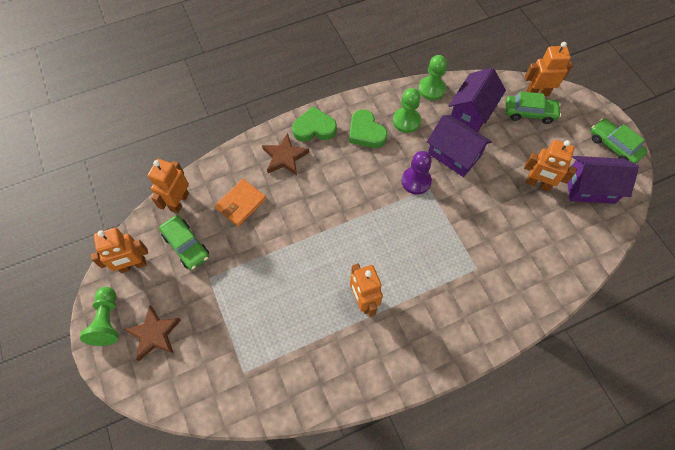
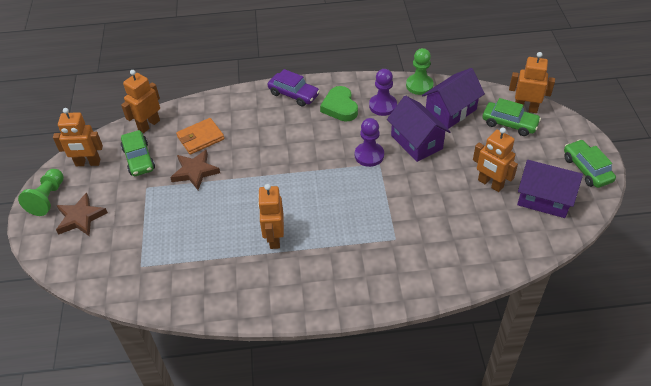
camera: 20 degrees right, 15 degrees down
(285, 157) = (256, 111): brown star -> brown star (195, 171)
(314, 128) = (293, 94): green heart -> purple car
(406, 121) = (383, 106): green pawn -> purple pawn

